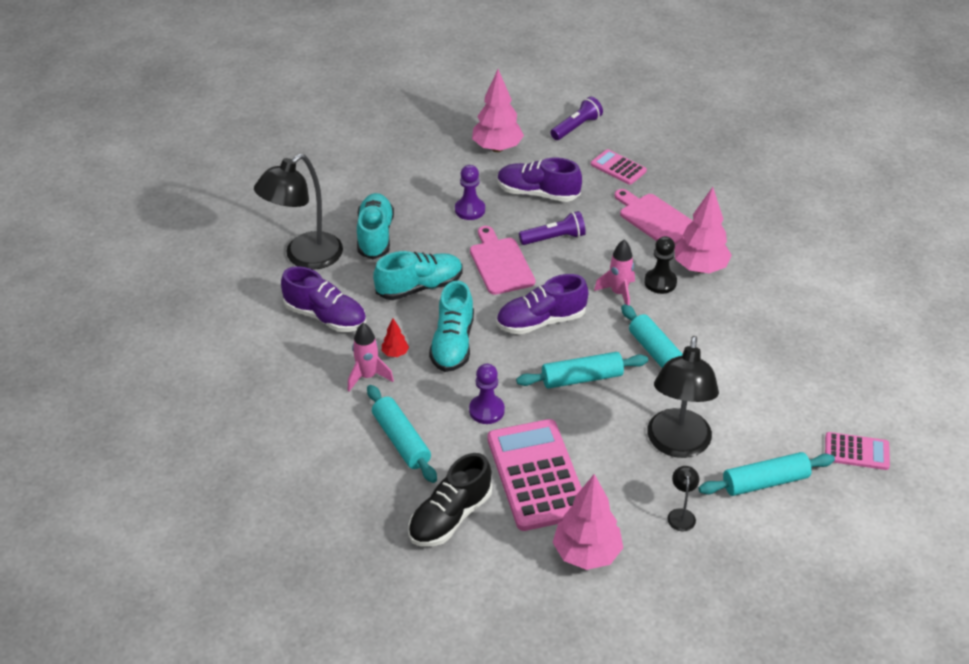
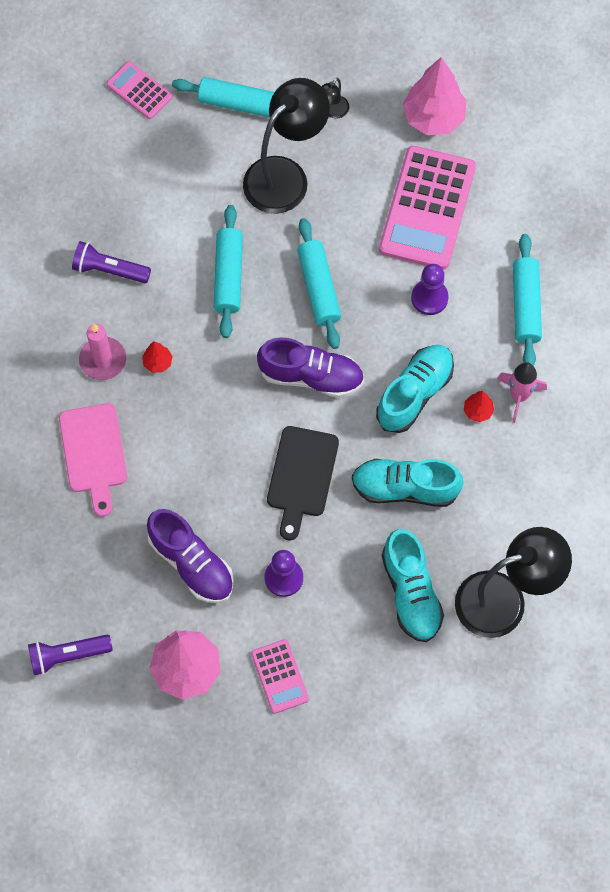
camera: 150 degrees left, 25 degrees up
(326, 317) = (523, 497): purple shoe -> none
(375, 236) = (411, 592): turquoise shoe -> turquoise shoe turned 45 degrees counterclockwise
(450, 517) = (525, 207): black shoe -> none
(500, 264) = (301, 476): pink cutting board -> black cutting board
(554, 238) = (221, 483): purple flashlight -> purple flashlight (109, 270)
(582, 378) = (318, 288): turquoise rolling pin -> turquoise rolling pin turned 60 degrees clockwise
(618, 168) = (72, 556): pink calculator -> pink calculator (280, 676)
(618, 293) = (209, 370): pink rocket -> none
(660, 282) = (157, 362): black pawn -> red tree
(700, 268) = (103, 360): pink tree -> pink candle

